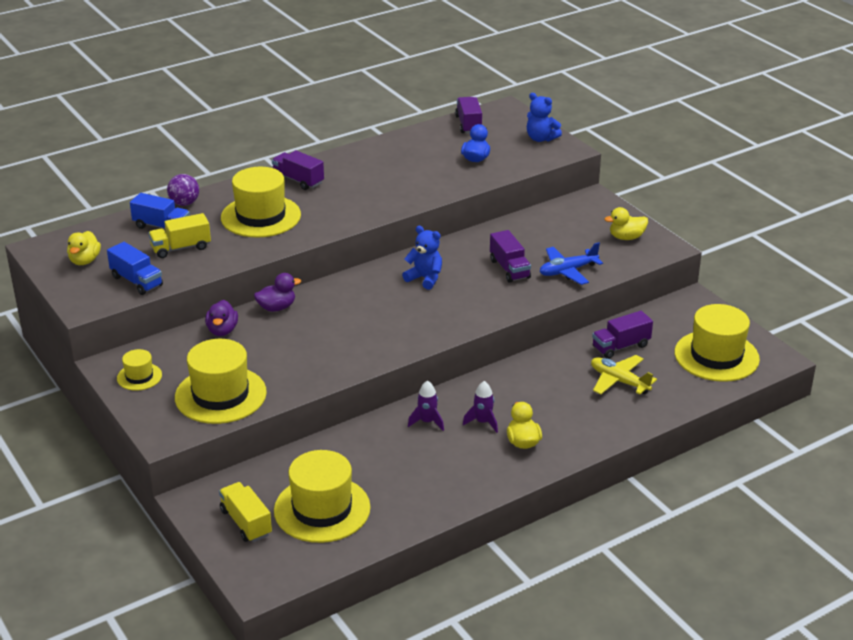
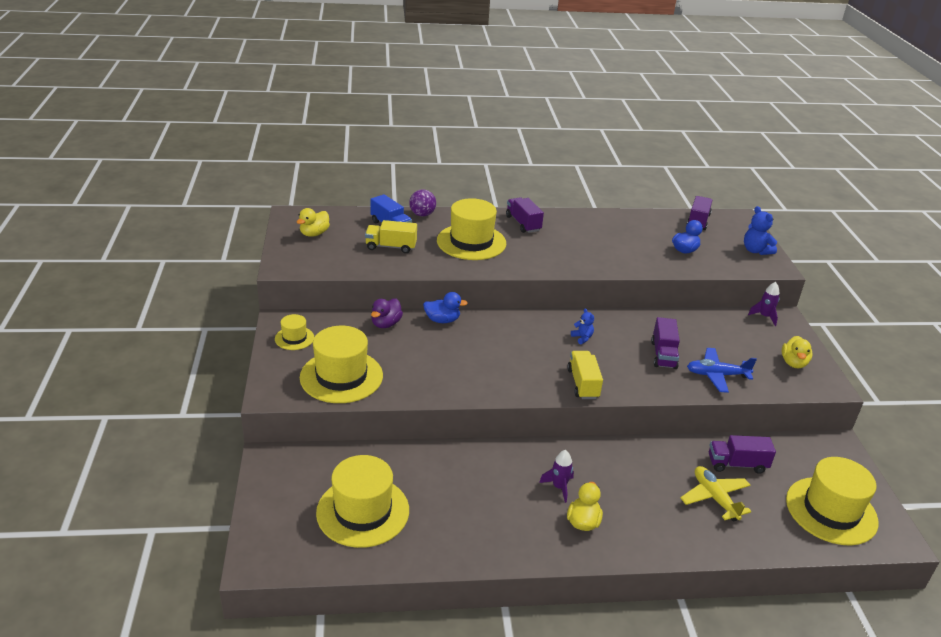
camera: 25 degrees right, 0 degrees up
(136, 281) = (337, 261): blue truck -> none
(246, 522) = (293, 496): yellow truck -> yellow truck (583, 384)
(277, 308) = (442, 320): purple duck -> blue duck
(425, 278) = (582, 338): blue teddy bear -> blue teddy bear, size x0.60
(427, 422) = (510, 467): purple rocket -> purple rocket (764, 316)
(626, 237) = (793, 363): yellow duck -> yellow duck turned 90 degrees counterclockwise

